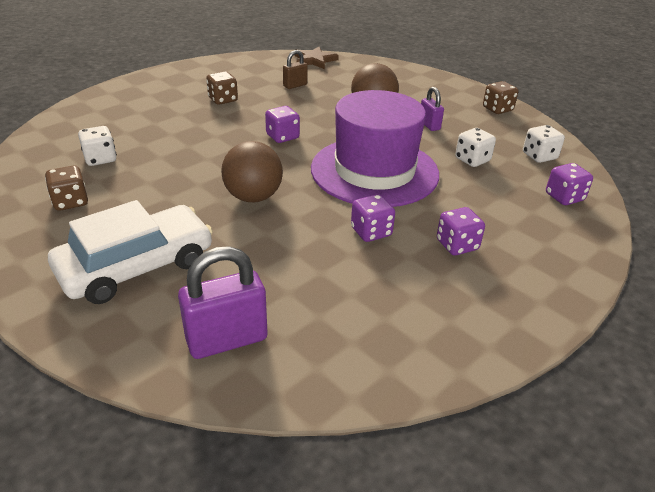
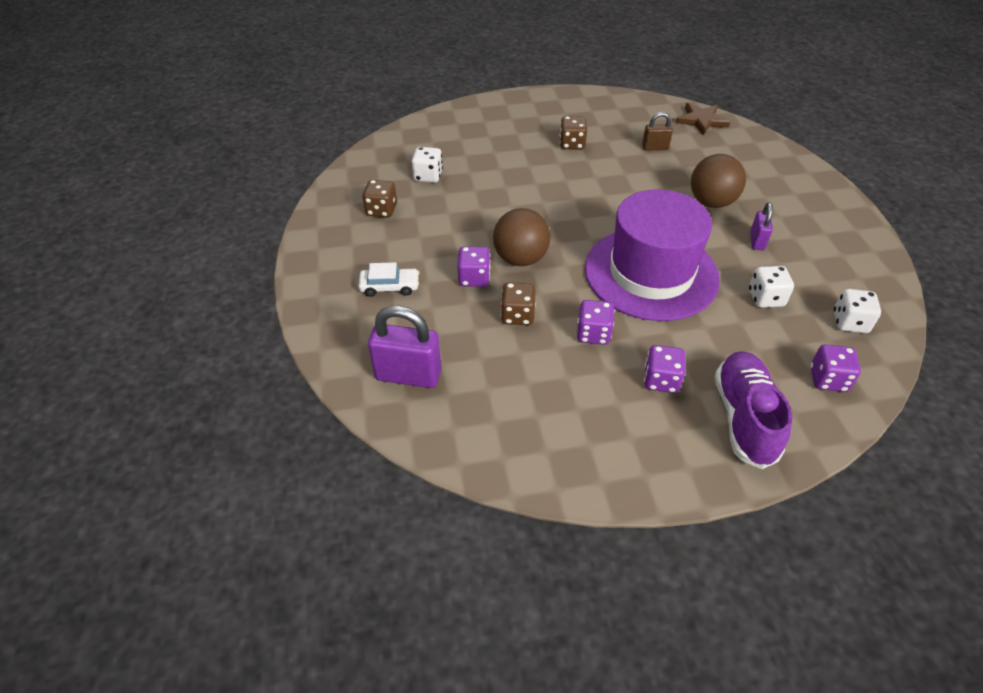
camera: 35 degrees right, 10 degrees up
(137, 266) = (389, 287): white car -> white car, size x0.48
(282, 137) = (594, 204): purple dice -> purple dice (474, 278)
(497, 109) = (859, 247): brown dice -> brown dice (517, 315)
(540, 246) = (744, 418): none -> purple shoe

